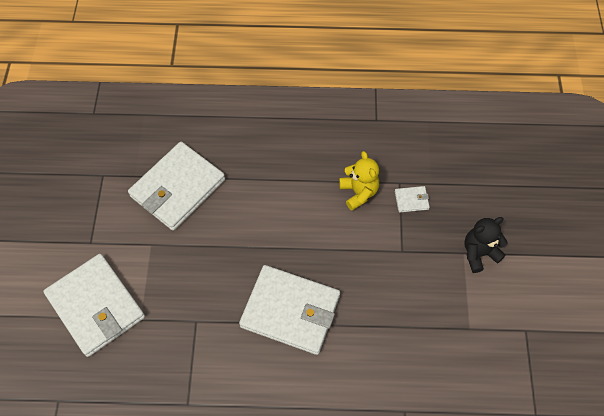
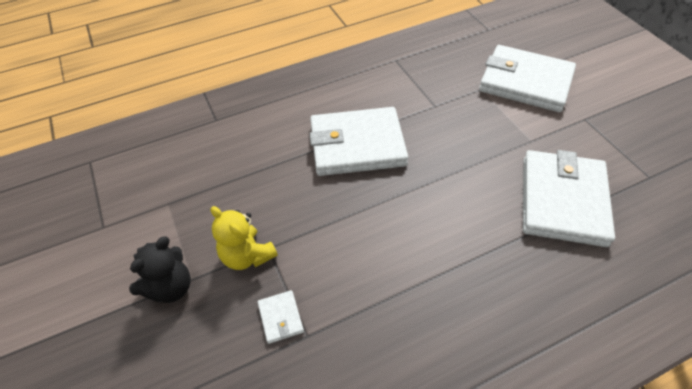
camera: 155 degrees right, 10 degrees down
(358, 192) = (355, 295): yellow teddy bear -> yellow teddy bear (247, 256)
(411, 200) = (280, 317): white wallet -> white wallet turned 75 degrees counterclockwise

